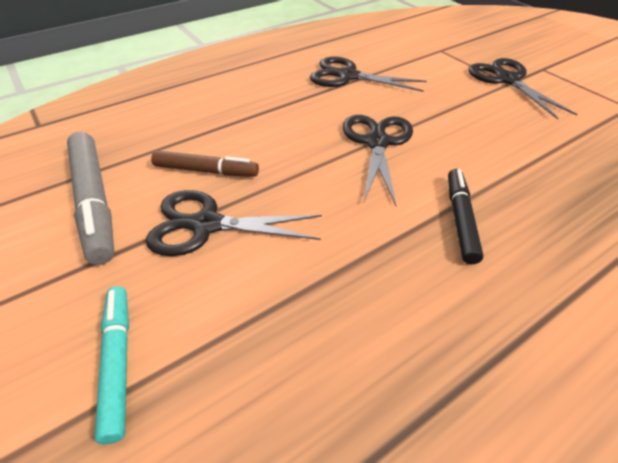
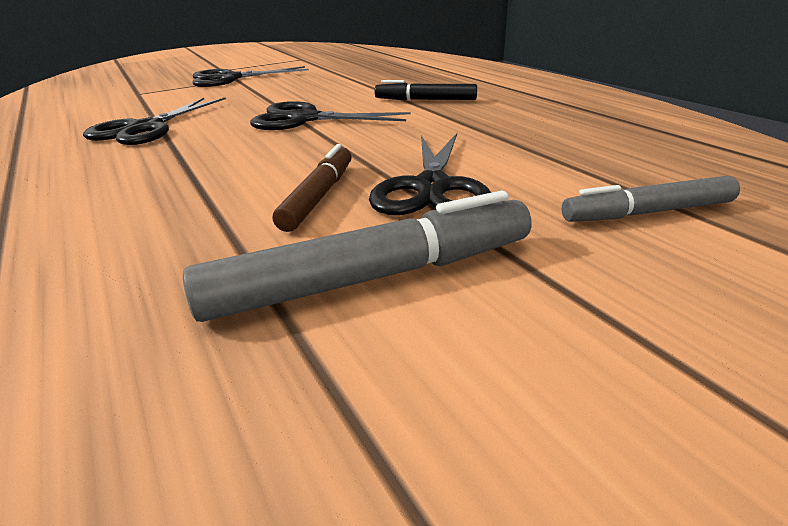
camera: 85 degrees left, 15 degrees down
(118, 362) = (647, 212): turquoise marker -> grey marker

